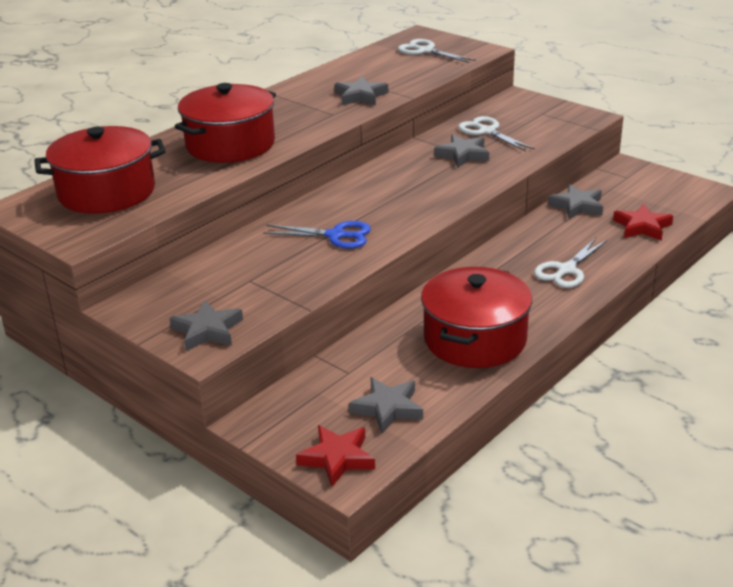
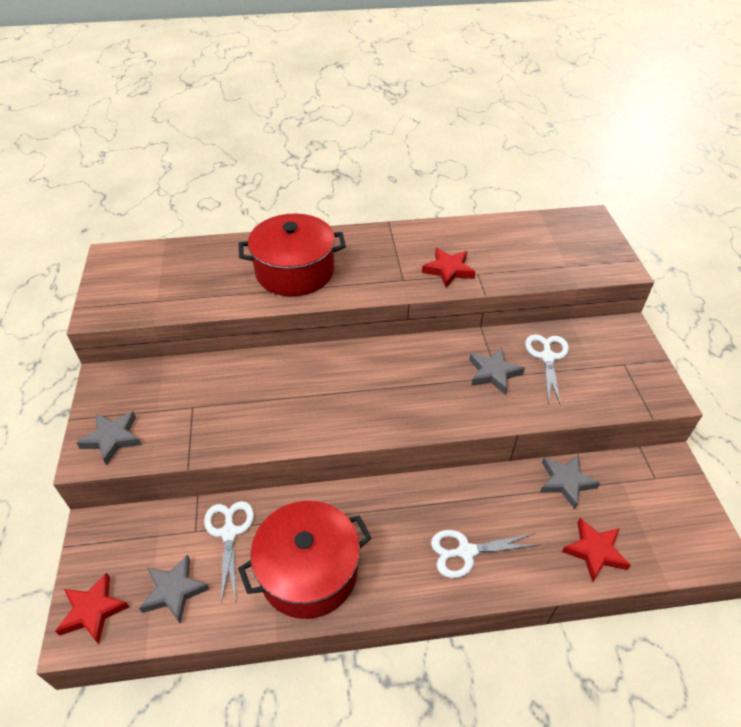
camera: 40 degrees right, 15 degrees up
(107, 192) = (169, 274): red pot -> none
(336, 235) = (295, 401): blue scissors -> none
(360, 96) = (448, 270): grey star -> red star
(425, 51) = (568, 243): white scissors -> white scissors (229, 533)

